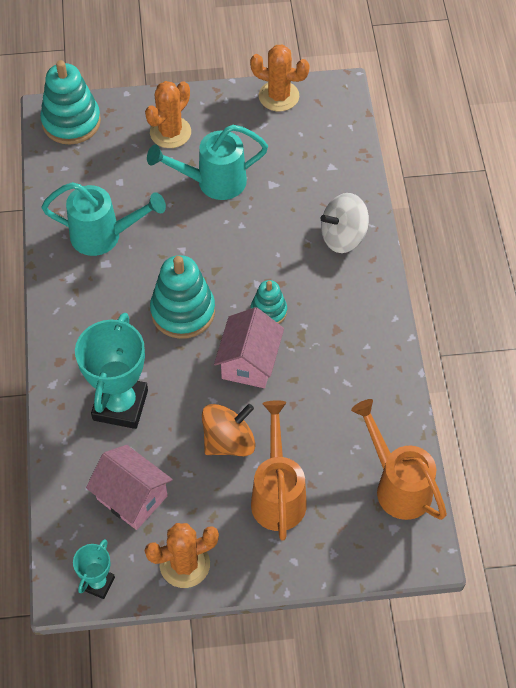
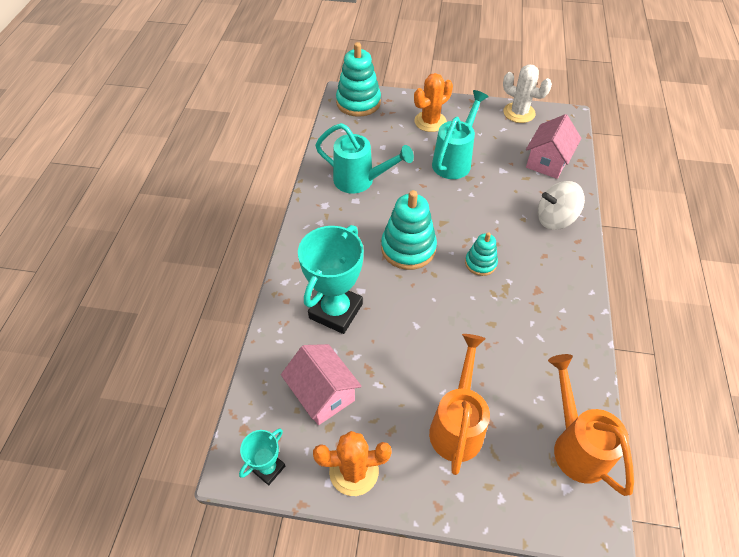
camera: 15 degrees right, 5 degrees down
(212, 182) = (454, 160): turquoise watering can -> turquoise watering can turned 120 degrees clockwise
(229, 441) = (422, 364): orange spinning top -> none
(249, 362) = (455, 300): pink house -> pink house (547, 162)
(278, 96) = (519, 113): orange cactus -> white cactus

